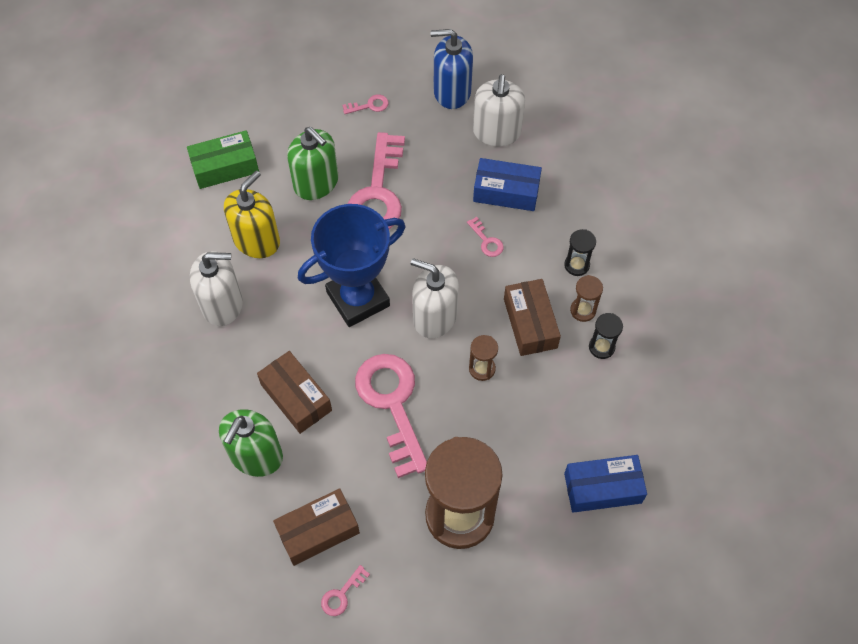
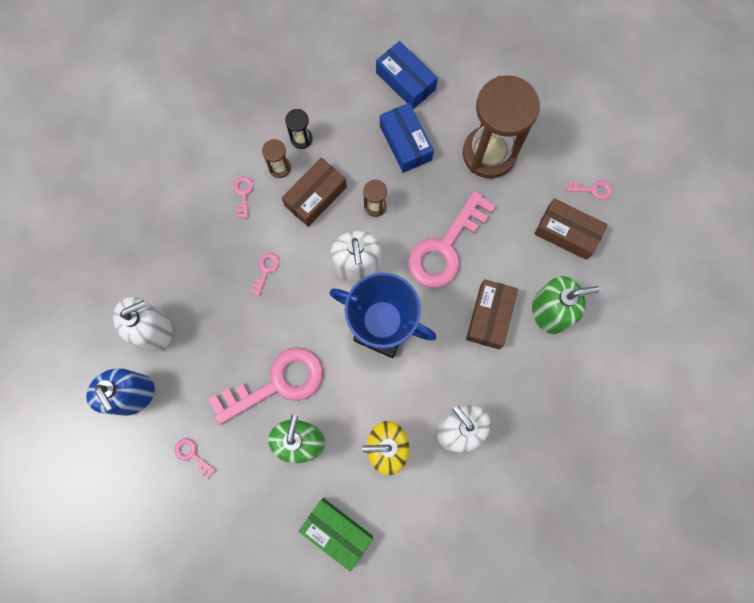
camera: 125 degrees left, 15 degrees up
(506, 192) = (209, 285): blue box -> blue box (405, 143)
(576, 265) = (243, 194): black hourglass -> pink key

